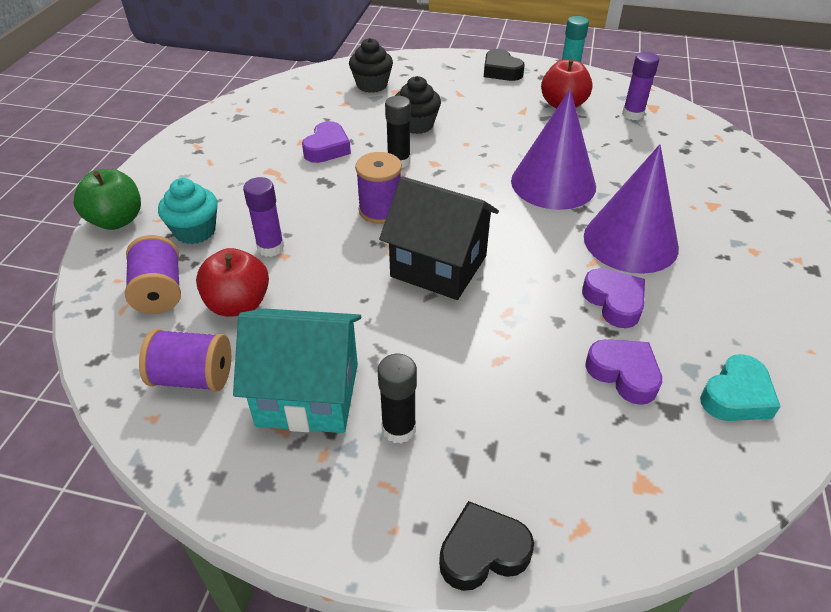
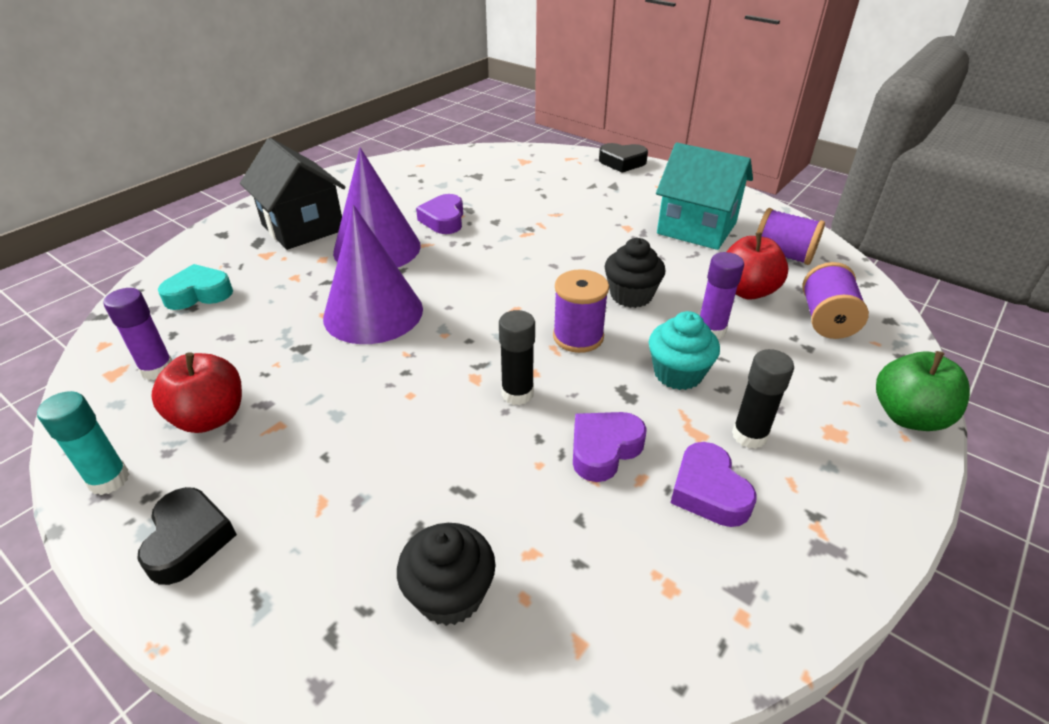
camera: 155 degrees left, 5 degrees down
(195, 231) = (798, 372): turquoise cupcake -> turquoise cupcake (678, 373)
(399, 429) = (642, 202): black glue stick -> black glue stick (749, 435)
(417, 125) = (447, 451): black cupcake -> black cupcake (631, 295)
(438, 266) = (555, 273): black house -> black house (303, 227)
(623, 374) = (484, 191): purple heart -> purple heart (708, 491)
(736, 396) = (434, 171): turquoise heart -> turquoise heart (199, 294)

